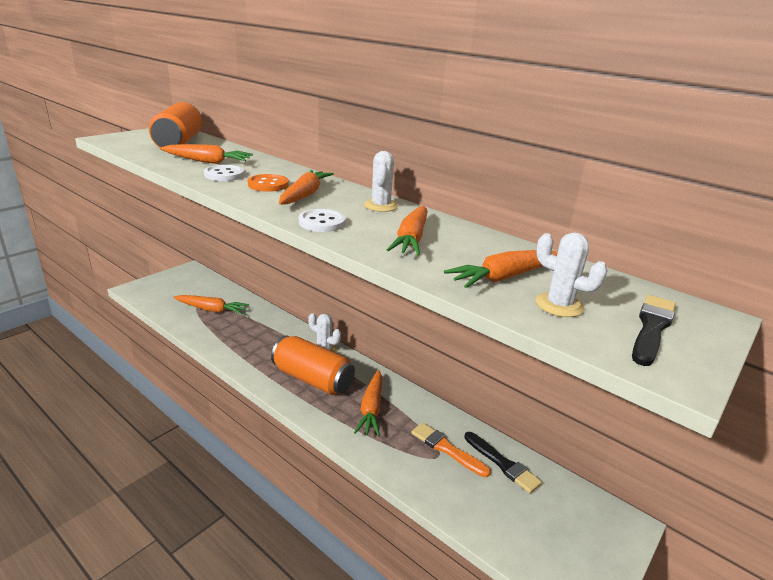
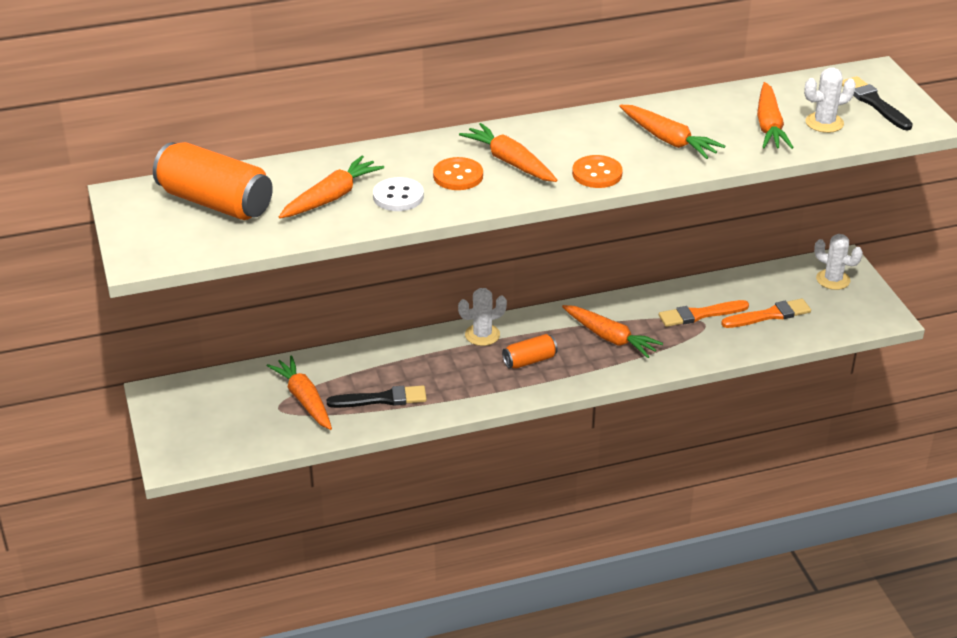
camera: 55 degrees left, 10 degrees up
(211, 310) = (304, 400): orange carrot -> orange carrot turned 75 degrees counterclockwise
(312, 379) = (529, 360): orange can -> orange can, size x0.51
(322, 222) = (597, 174): white button -> orange button
(381, 206) = (575, 128): white cactus -> white cactus (833, 280)
(491, 496) = (769, 315): none -> orange brush
(503, 464) = (740, 291): black brush -> black brush (382, 399)

